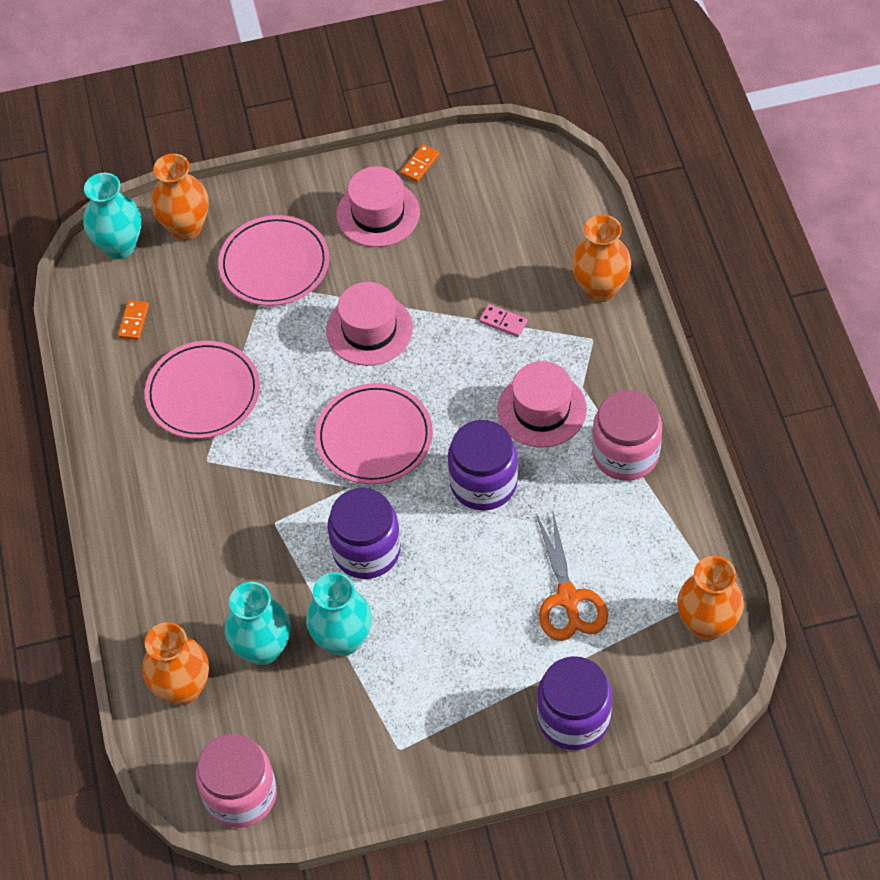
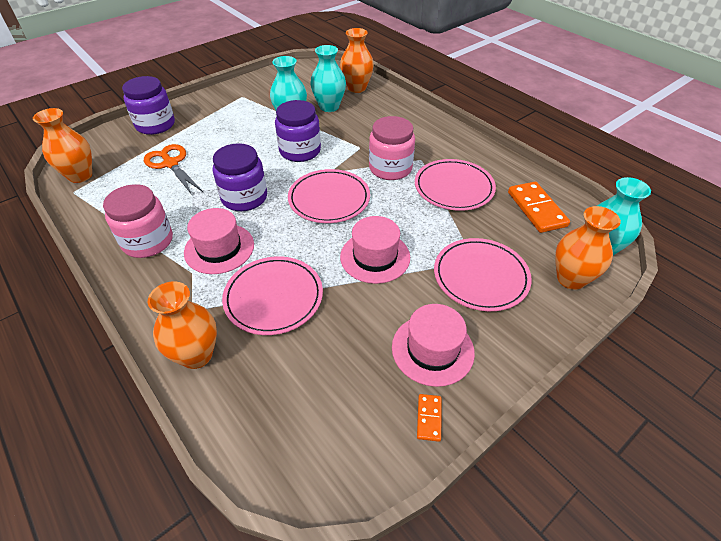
camera: 150 degrees right, 10 degrees down
(133, 321) = (536, 209): orange domino -> orange domino, size x2.00
(240, 795) = (306, 70): pink jar -> pink jar (390, 168)
(503, 322) = (273, 297): pink domino -> pink plate

